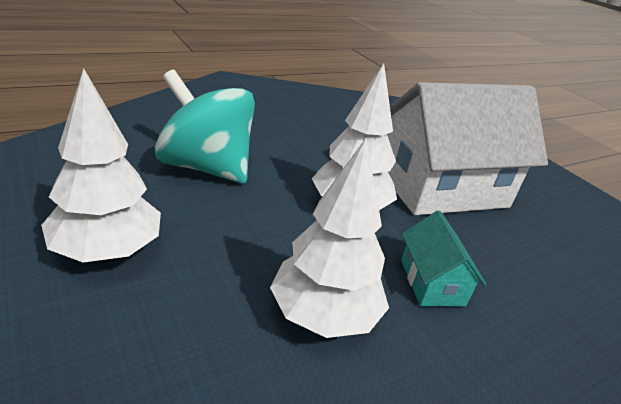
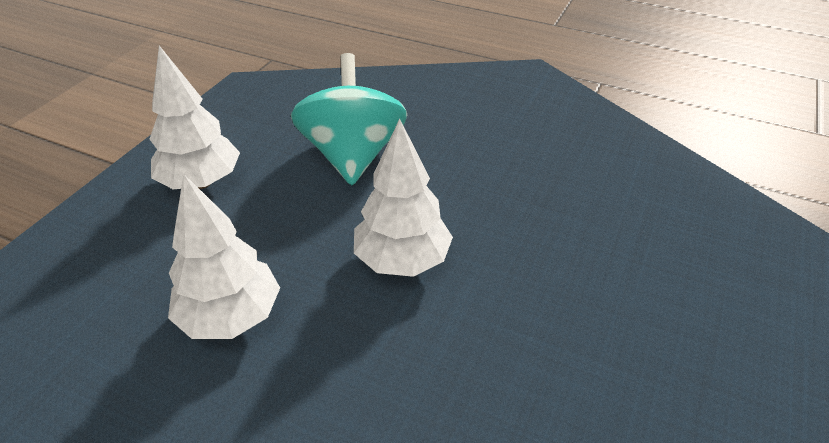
camera: 60 degrees right, 10 degrees up
(432, 282) = (344, 368): turquoise house -> none
(442, 188) = (542, 311): white house -> none

